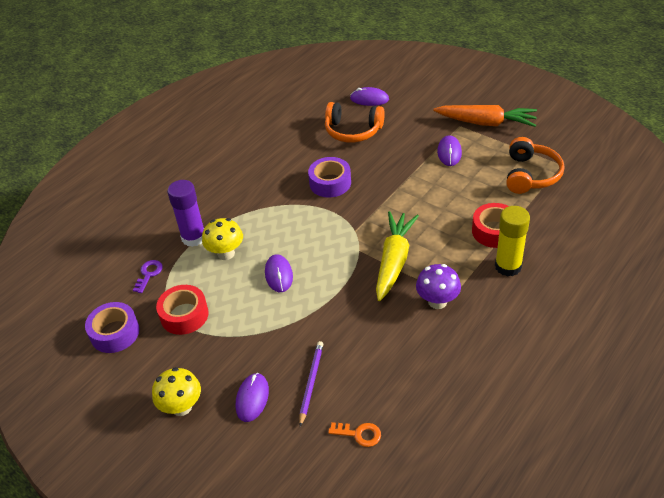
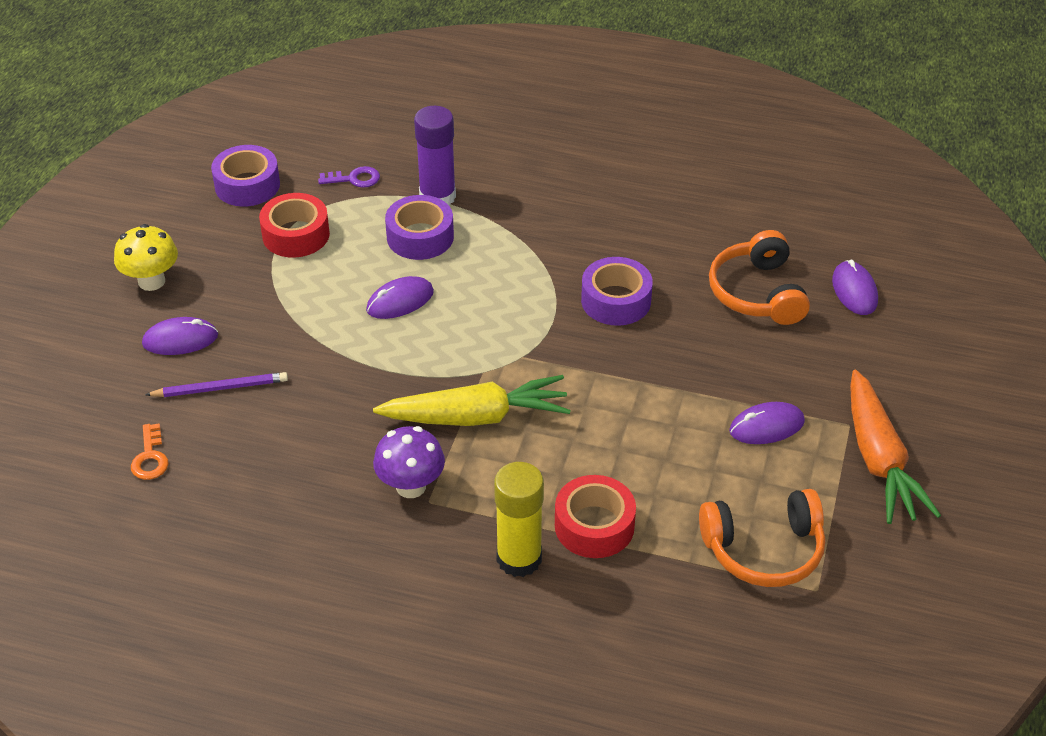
camera: 65 degrees right, 0 degrees up
(226, 253) = (420, 237): yellow mushroom -> purple tape

